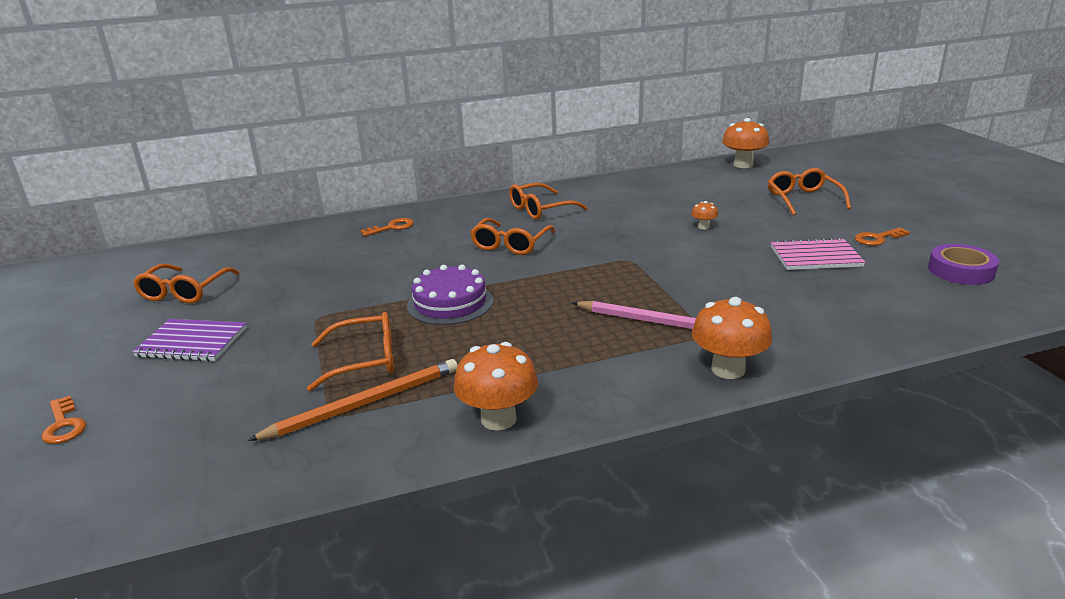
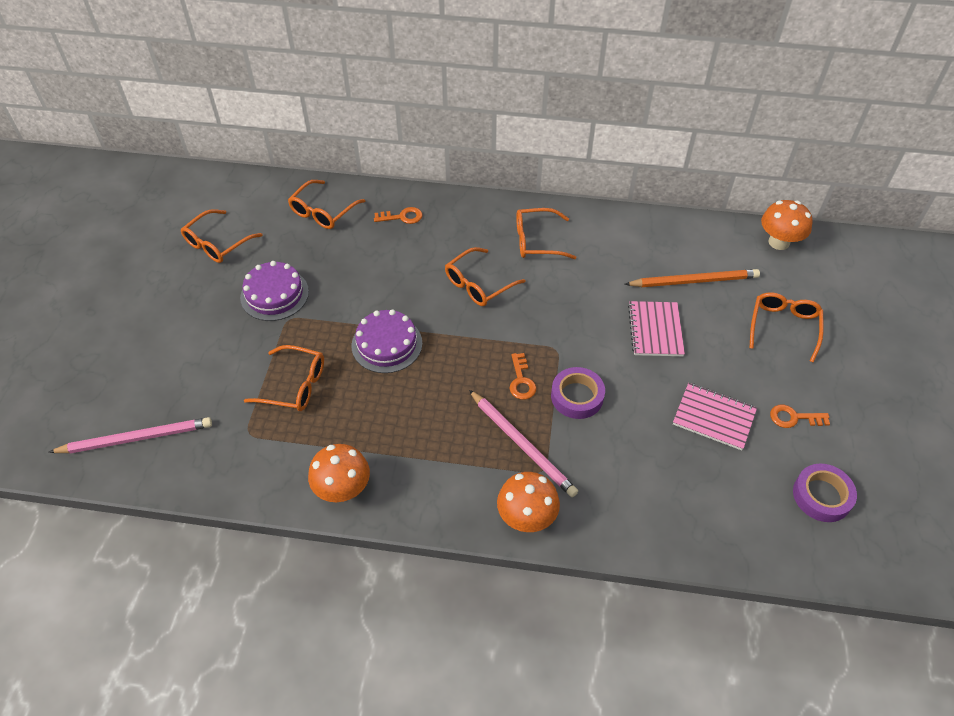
camera: 25 degrees right, 25 degrees up
(64, 425) = (97, 365): orange key -> orange key (521, 381)
(166, 470) = (136, 438): none -> pink pencil
(192, 342) = (198, 311): purple notebook -> none
(285, 306) = (274, 294): none -> purple cake
(300, 244) = (323, 212): none -> orange glasses
(364, 403) = (272, 432): orange pencil -> orange pencil (694, 281)
(681, 280) = (577, 396): none -> purple tape
(703, 227) = (655, 330): orange mushroom -> pink notebook

